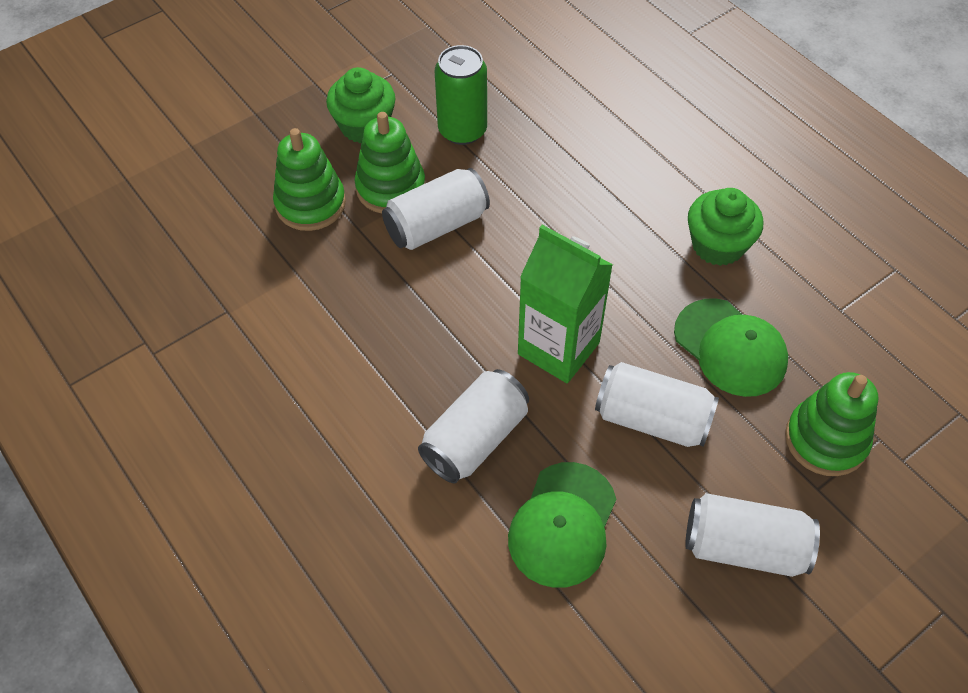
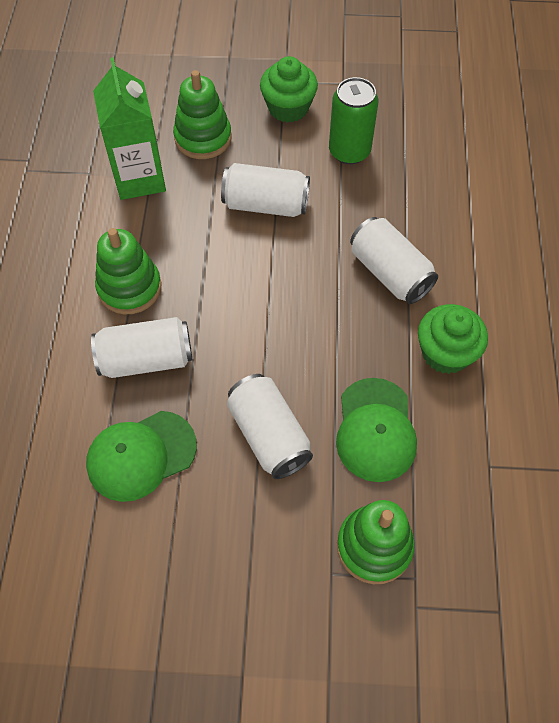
camera: 40 degrees right, 5 degrees up
(390, 188) = (262, 160): green stacking toy -> green stacking toy (129, 288)
(558, 348) = (258, 342): green carton -> green carton (139, 178)
(744, 547) = (238, 568): white can -> white can (390, 273)

